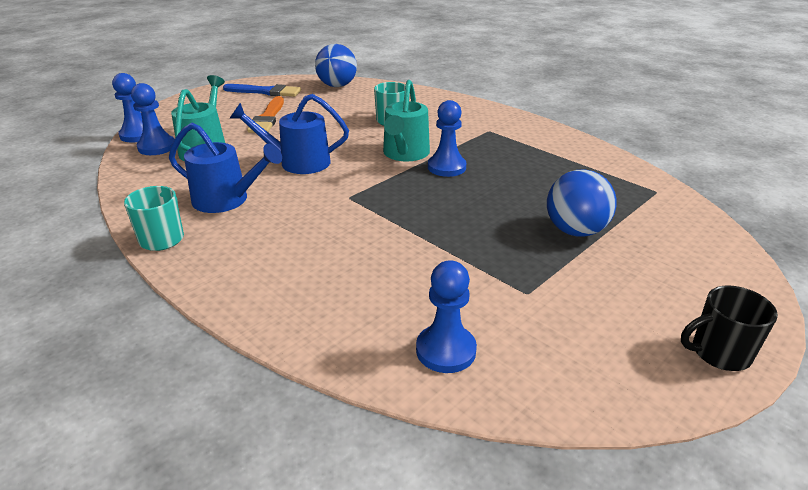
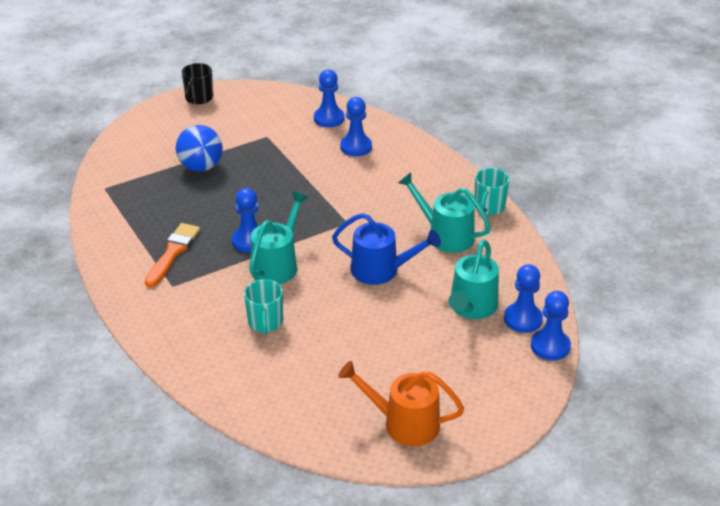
camera: 165 degrees left, 5 degrees up
(227, 200) = (445, 235): blue watering can -> turquoise watering can
(265, 92) = (404, 423): blue brush -> orange watering can
(268, 118) = (404, 355): orange brush -> orange brush (173, 253)
(337, 86) = (301, 422): blue ball -> none
(373, 299) = (356, 147): none -> blue pawn
(719, 353) = (198, 98): black mug -> black mug turned 105 degrees clockwise

